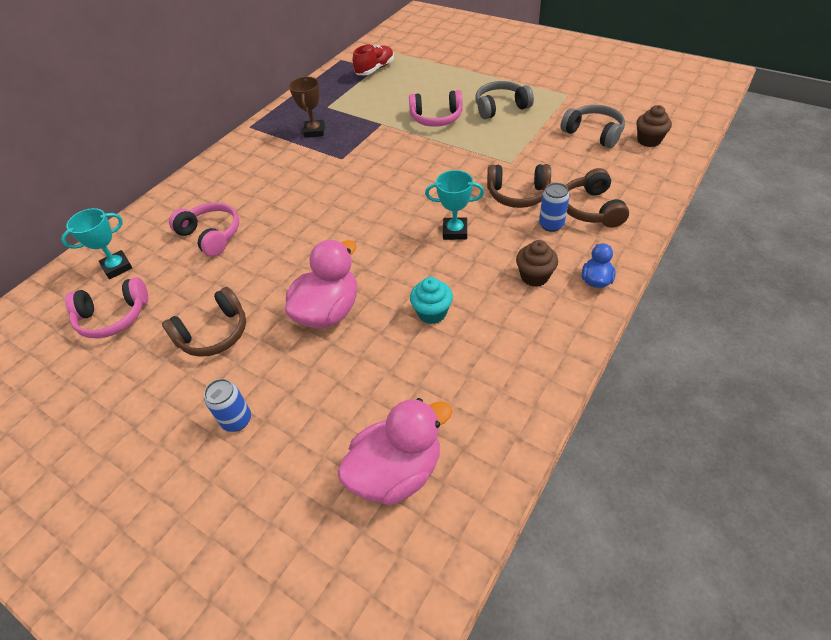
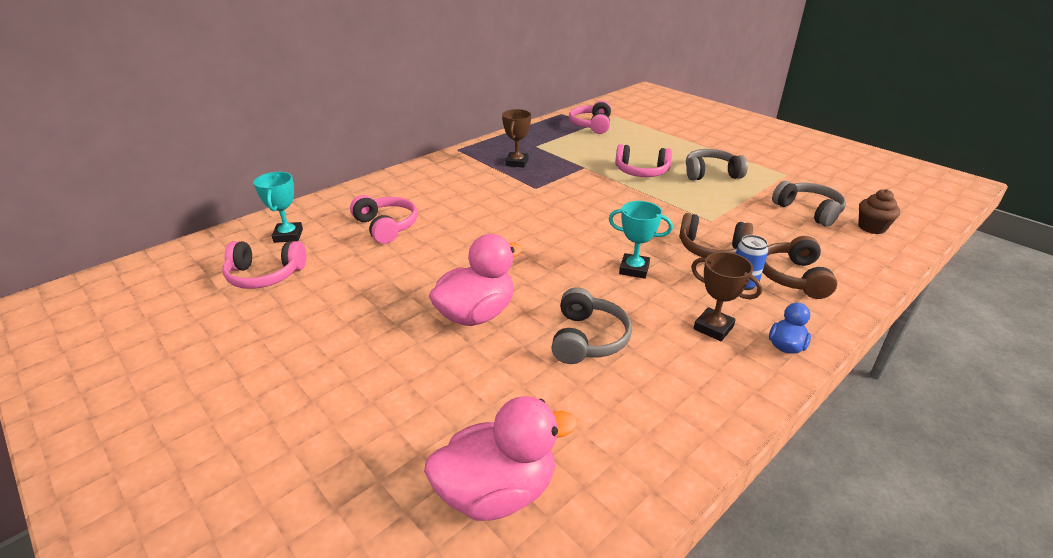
camera: 10 degrees right, 15 degrees down
(117, 267) = (288, 235): turquoise trophy -> turquoise trophy turned 75 degrees counterclockwise
(214, 333) = (353, 309): brown headphones -> none
(237, 420) = (343, 395): blue can -> none
(375, 69) = (591, 125): red shoe -> pink headphones
(432, 313) = (587, 338): turquoise cupcake -> grey headphones
(534, 276) = (713, 328): brown cupcake -> brown trophy

